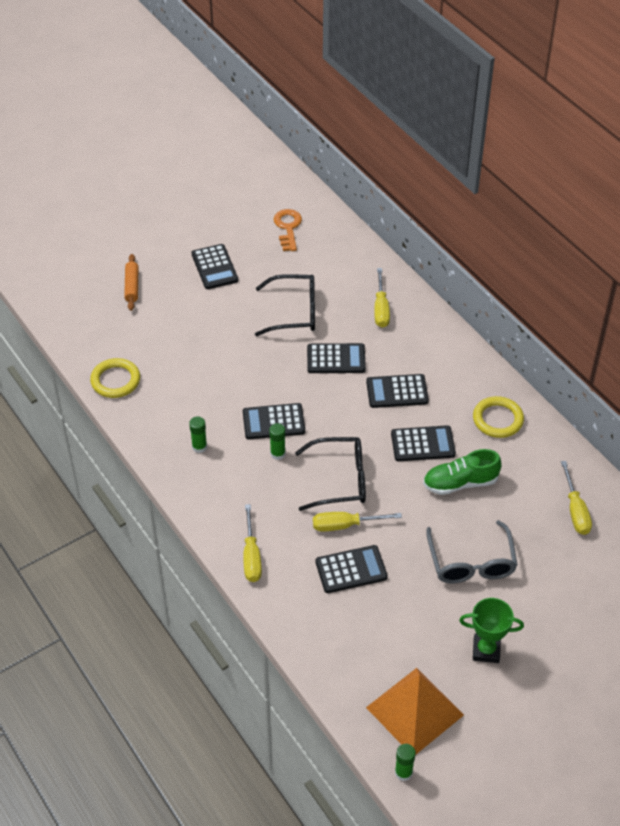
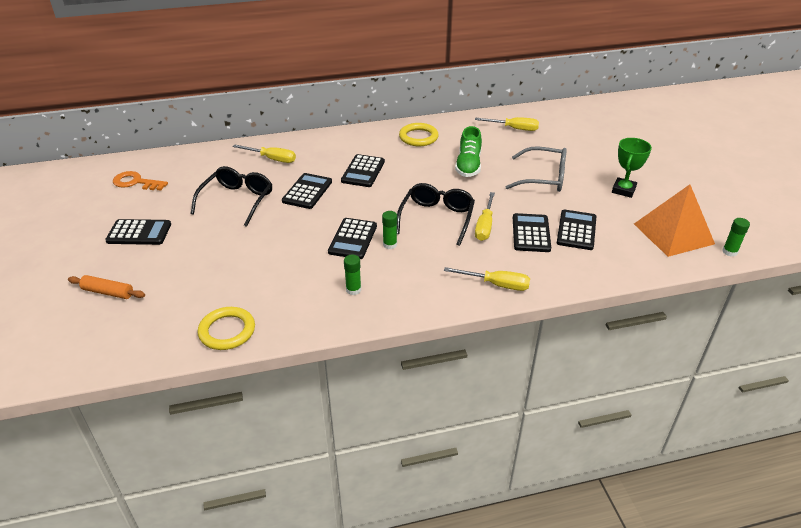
camera: 70 degrees left, 10 degrees down
(423, 444) = (422, 172): black calculator -> black calculator (576, 230)

